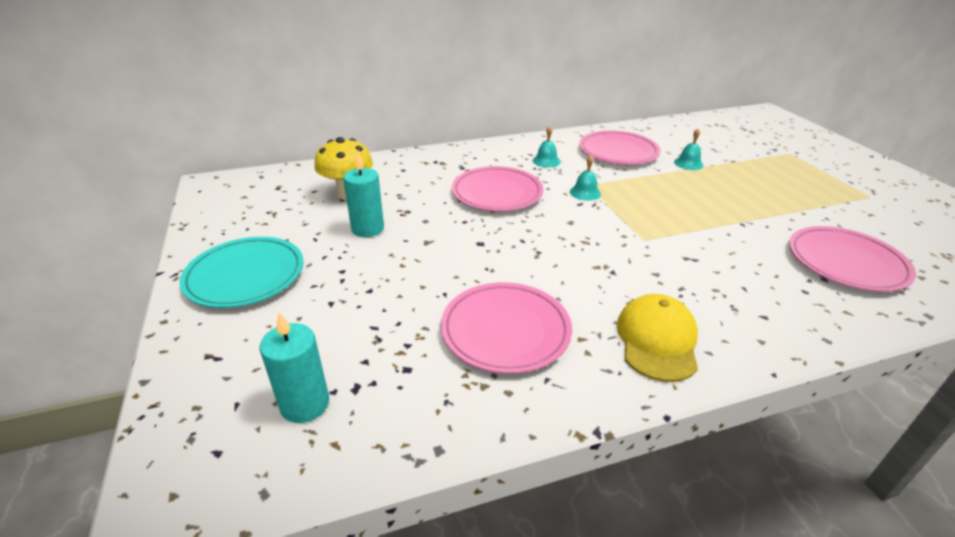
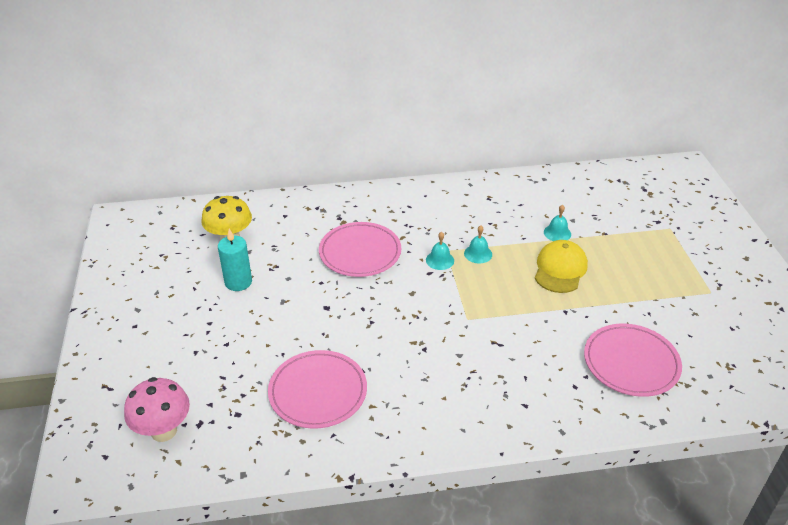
camera: 10 degrees right, 5 degrees up
(245, 276) = (136, 319): turquoise plate -> none
(305, 404) = (164, 431): turquoise candle -> pink mushroom
(546, 161) = (420, 217): turquoise bell -> turquoise bell (478, 254)
(618, 152) = (496, 211): pink plate -> none
(657, 340) = (428, 415): yellow cap -> yellow cap (560, 269)

